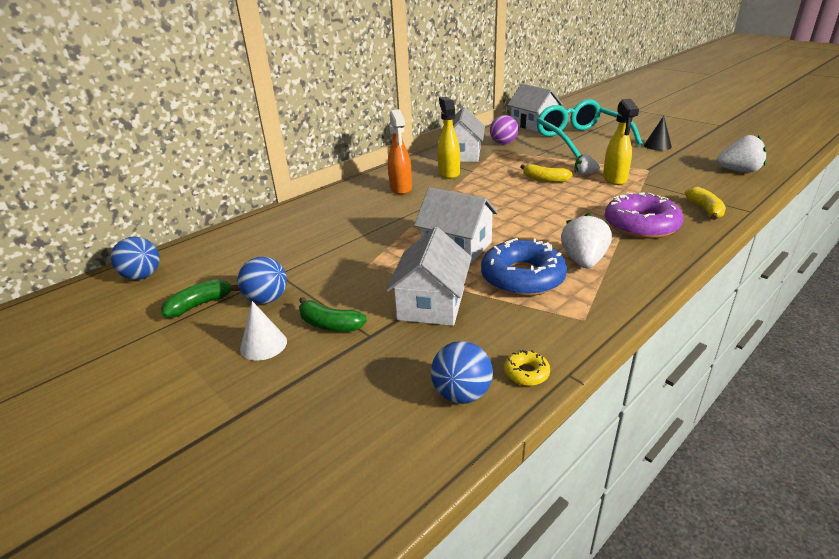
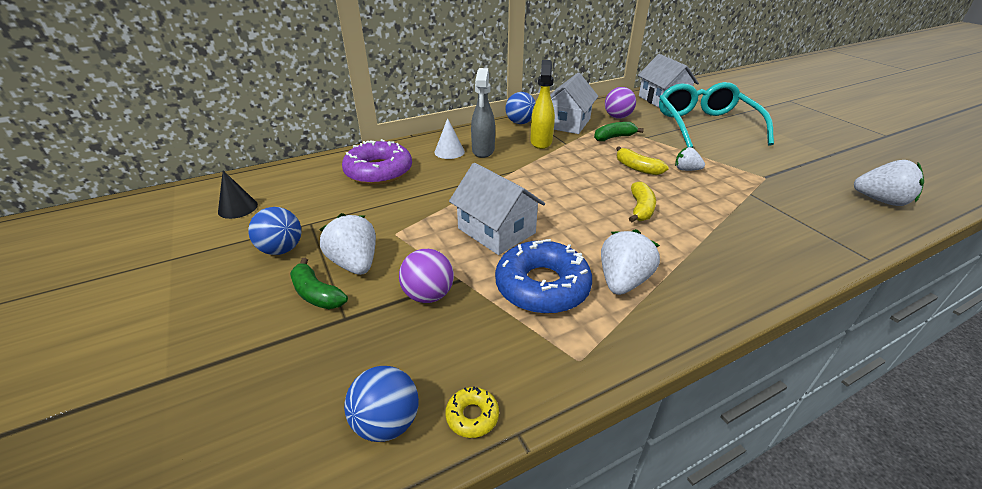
camera: 15 degrees right, 5 degrees up
(142, 276) = (200, 198): blue ball -> blue ball (520, 122)
(200, 305) = (223, 241): green banana -> green banana (614, 137)
(263, 345) = (244, 301): white cone -> white cone (449, 152)
(347, 295) = (355, 263): none -> white strawberry
(401, 189) = (483, 151): orange spray bottle -> grey spray bottle
(431, 304) = (428, 295): white house -> purple ball
(614, 179) = (717, 183): yellow spray bottle -> none
(641, 225) = (717, 249): purple donut -> purple donut (379, 171)
(657, 146) = (792, 149): black cone -> black cone (238, 208)
(705, 210) = (809, 245): yellow banana -> yellow banana (640, 209)

